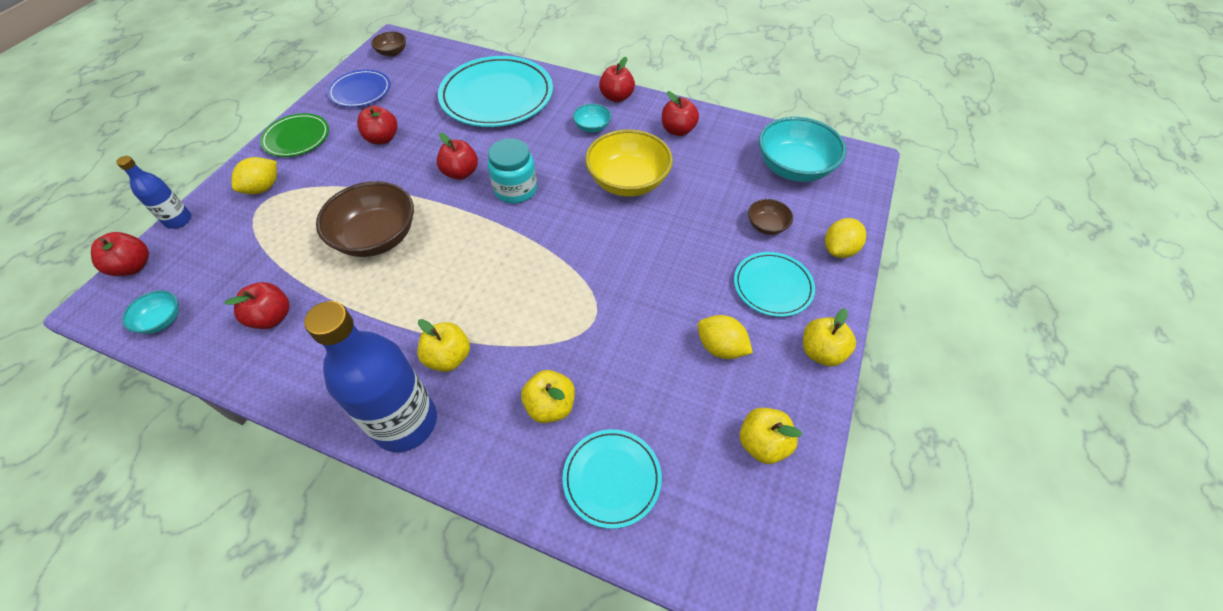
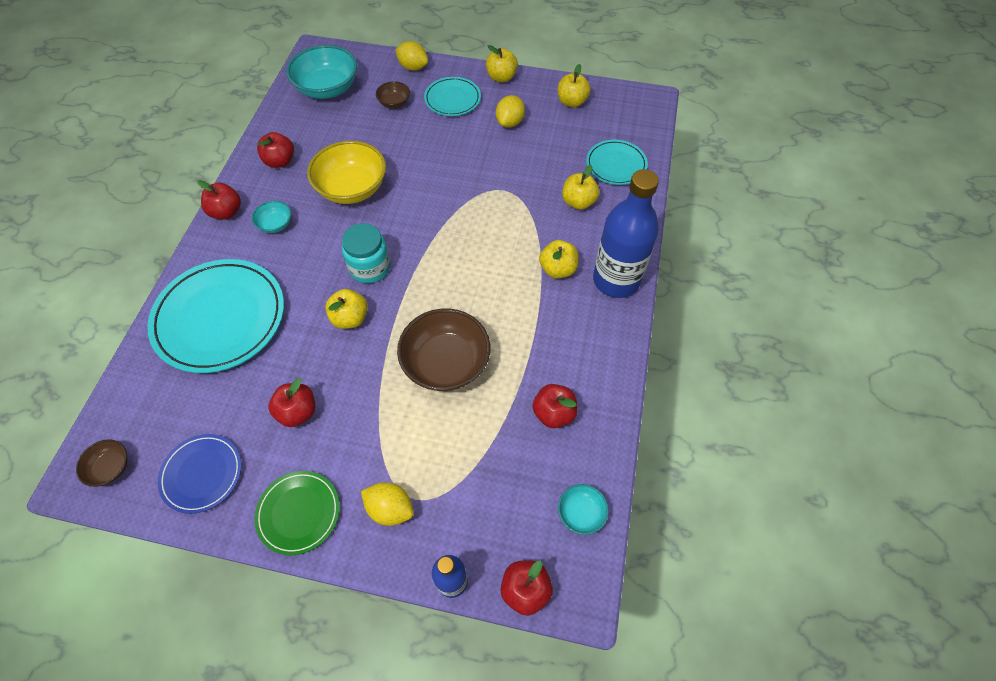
camera: 100 degrees left, 5 degrees up
(461, 173) = (350, 318): red apple -> yellow apple

